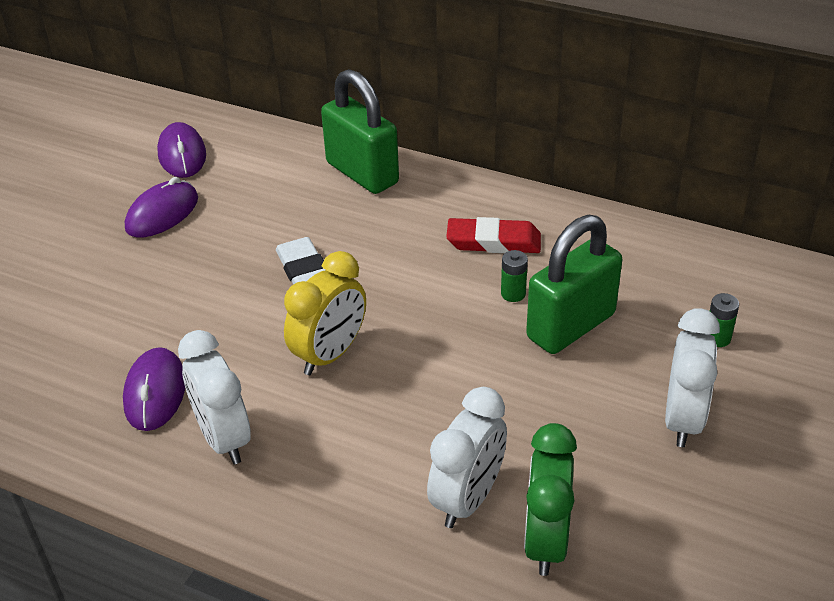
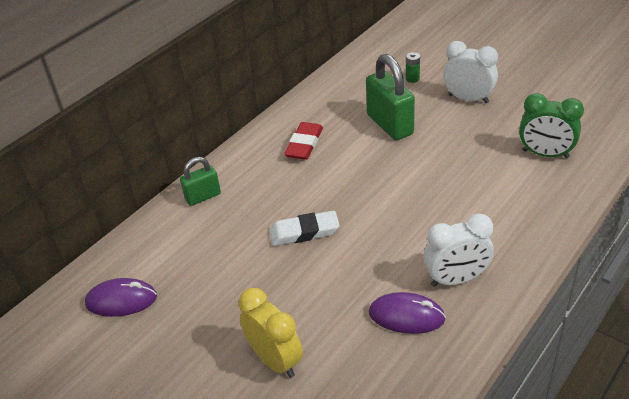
camera: 75 degrees left, 0 degrees up
(162, 214) = (198, 313): purple mouse -> none
(330, 354) = (389, 225): yellow clock -> yellow clock (275, 360)
(362, 173) = (203, 196): green padlock -> green padlock, size x0.58
(467, 499) = (516, 178): white clock -> none
(513, 294) = (355, 142): green battery -> none

